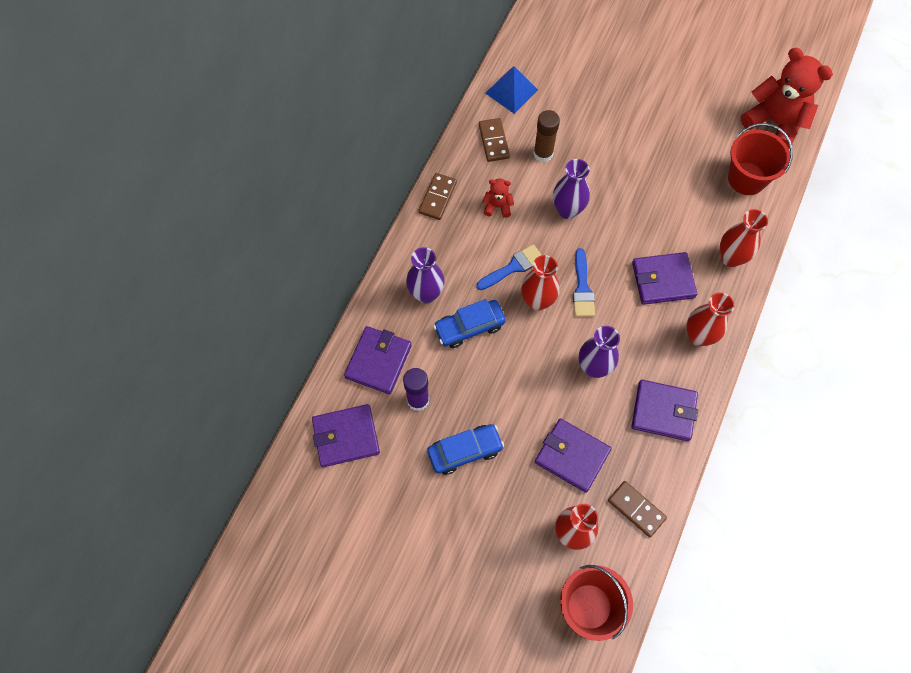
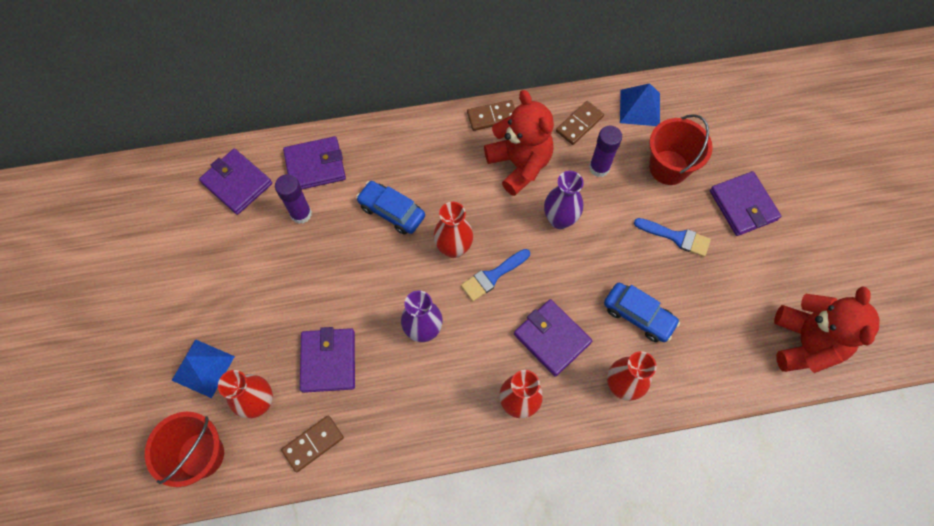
camera: 55 degrees right, 0 degrees up
(426, 294) = (398, 162): purple vase -> none
(465, 451) = (279, 275): blue car -> blue car (638, 315)
(497, 206) = (519, 164): red teddy bear -> red teddy bear, size x2.20
(510, 563) = (203, 368): none -> blue pyramid
(513, 267) = (471, 210): blue brush -> blue brush (676, 237)
(543, 154) = (599, 168): brown glue stick -> purple glue stick
(636, 509) = (313, 444): brown domino -> brown domino turned 45 degrees clockwise
(663, 411) = (421, 414): purple wallet -> purple wallet (743, 205)
(746, 178) = (719, 352): red bucket -> red bucket (668, 167)

